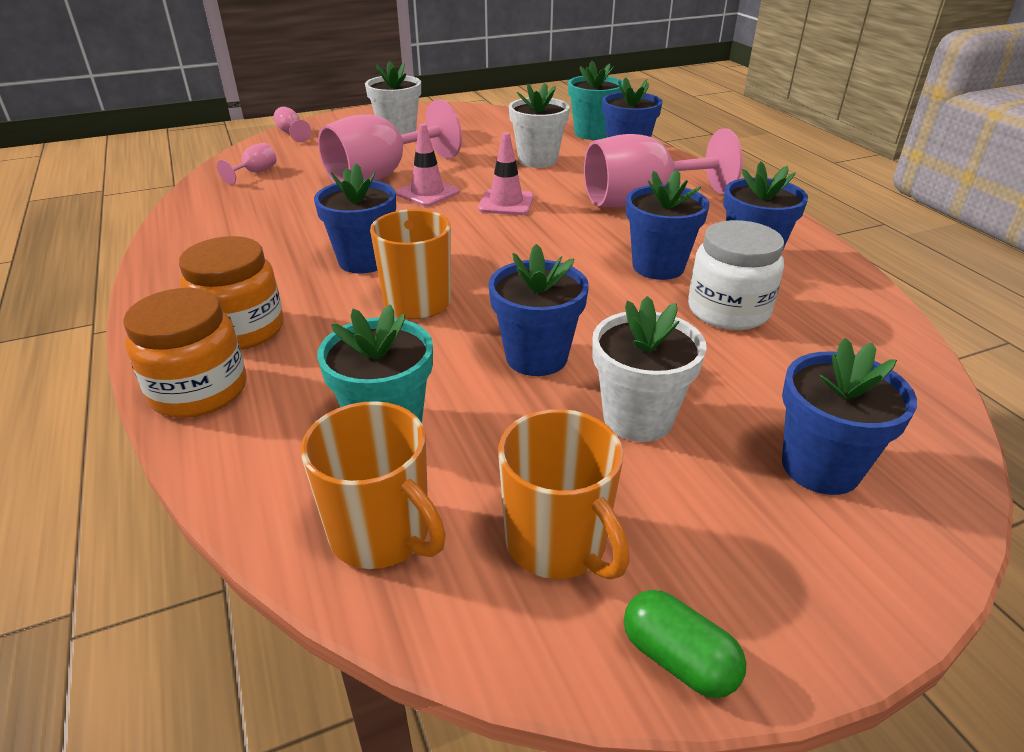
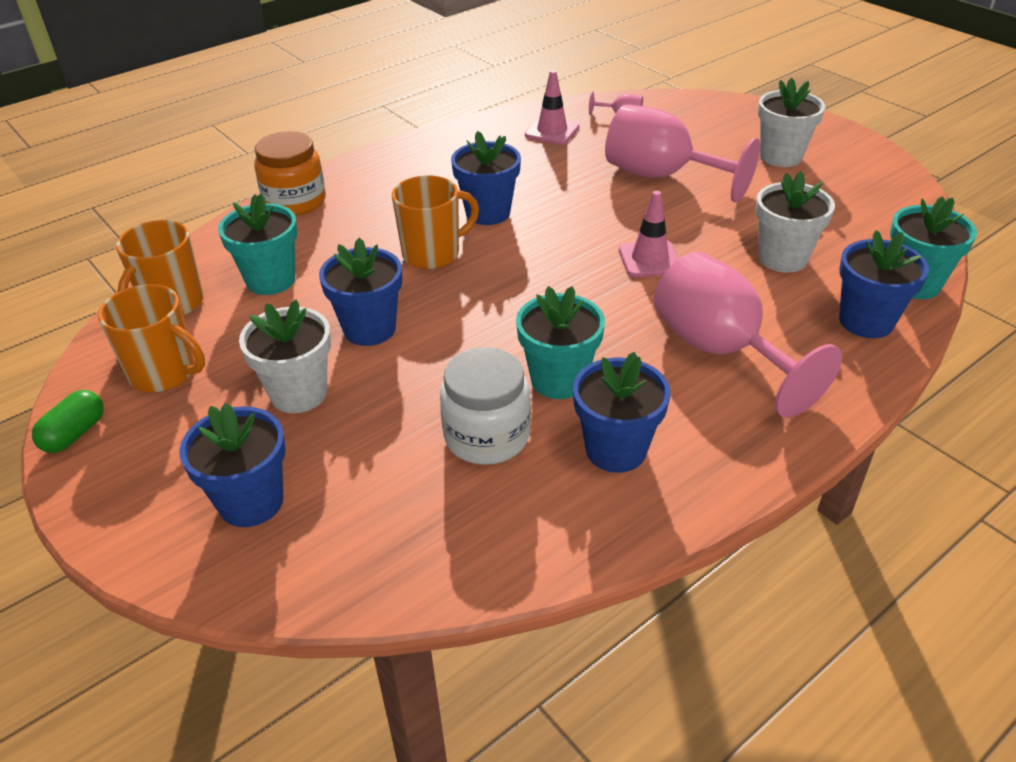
camera: 75 degrees right, 5 degrees up
(241, 329) = (368, 193): orange jar -> none
(292, 133) = (726, 104): pink goblet -> none
(427, 193) = (641, 210): pink traffic cone -> pink traffic cone (552, 131)
(558, 544) = (165, 373): orange mug -> orange mug turned 105 degrees counterclockwise
(658, 267) = (558, 380): blue flower pot -> turquoise flower pot

